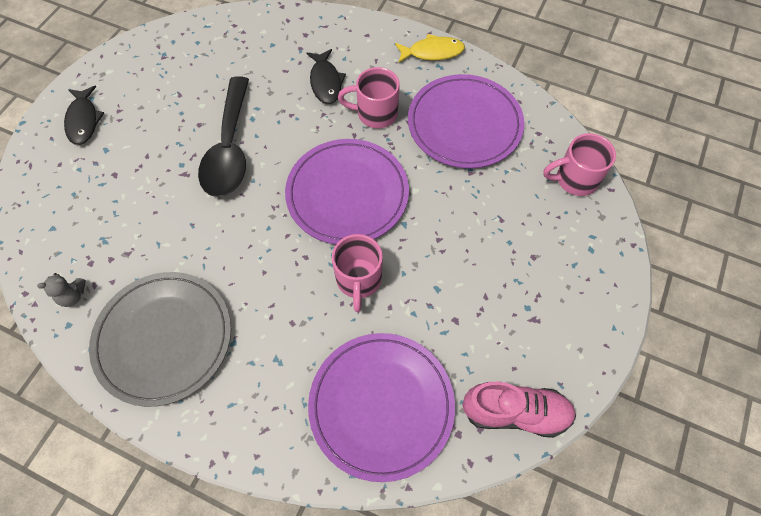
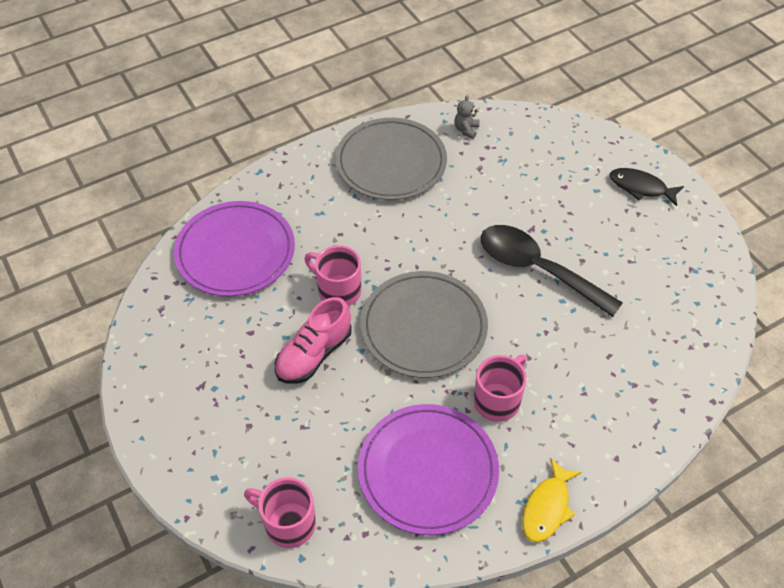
camera: 125 degrees right, 10 degrees down
(325, 82) = (569, 381): black fish -> none
(347, 194) = (423, 327): purple plate -> grey plate
(515, 413) = (155, 324): pink shoe -> pink shoe (314, 354)
(575, 179) = (288, 523): pink mug -> pink mug turned 90 degrees counterclockwise

